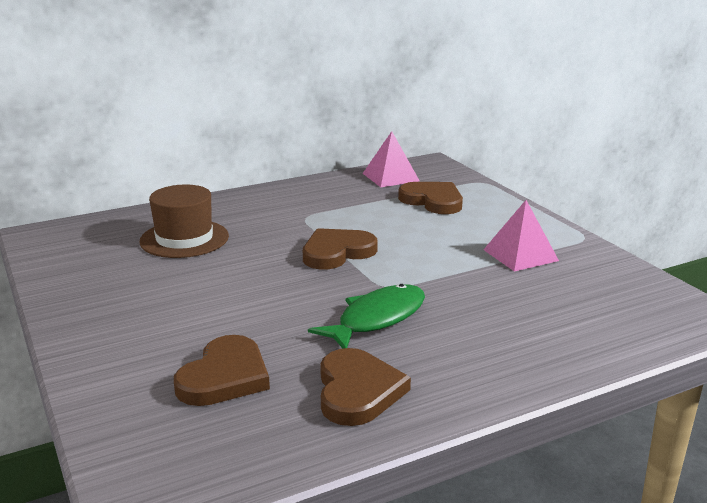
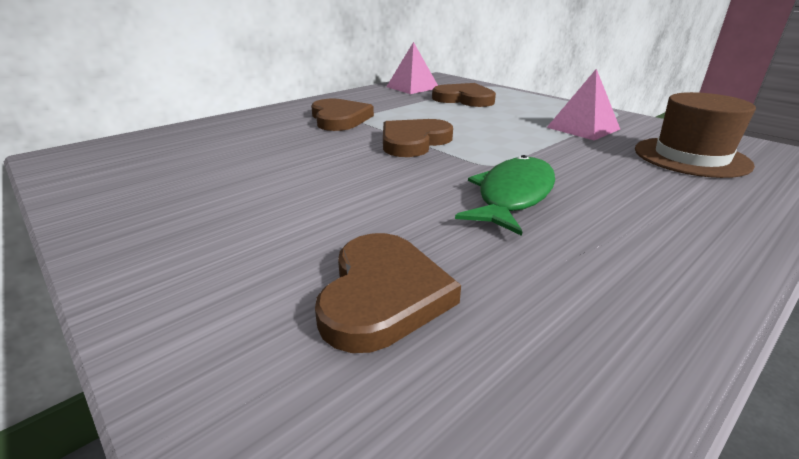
camera: 15 degrees left, 5 degrees up
(184, 239) = (242, 145): brown hat -> brown hat (691, 157)
(357, 391) = (577, 285): brown heart -> brown heart (339, 119)

